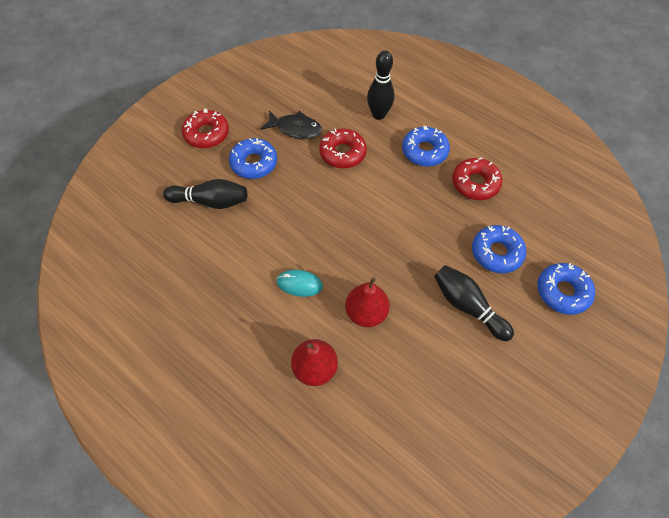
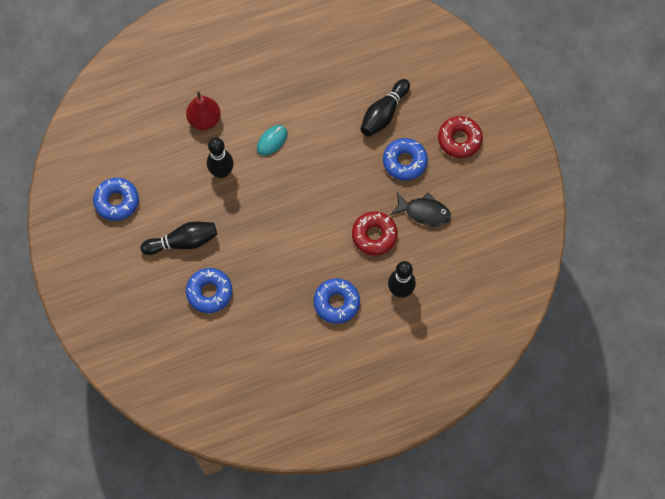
camera: 120 degrees right, 10 degrees up
(295, 129) = (424, 212): black fish -> black fish turned 120 degrees counterclockwise
(366, 313) = (222, 172): red pear -> black bowling pin
(475, 183) = (279, 321): red donut -> none
(562, 292) = (150, 316): blue donut -> blue donut (117, 201)

